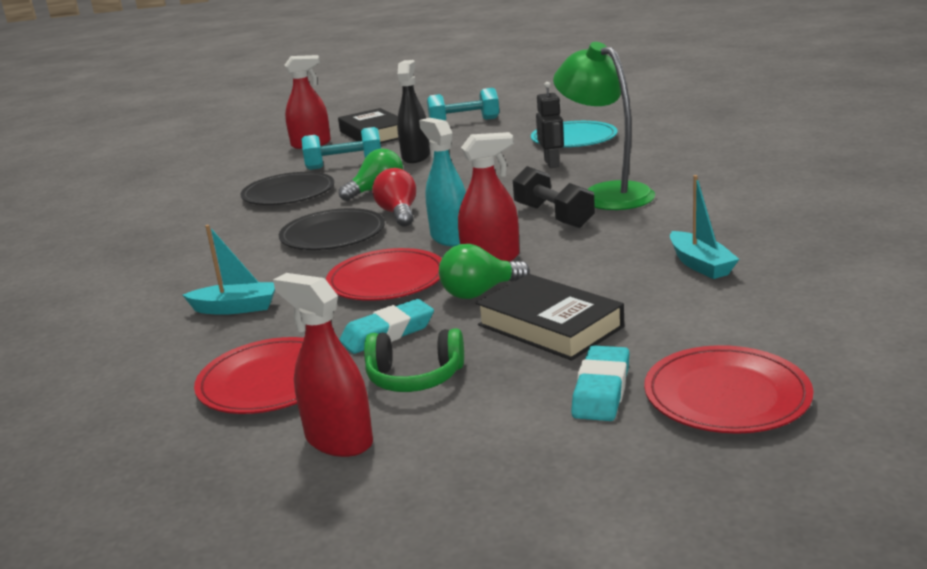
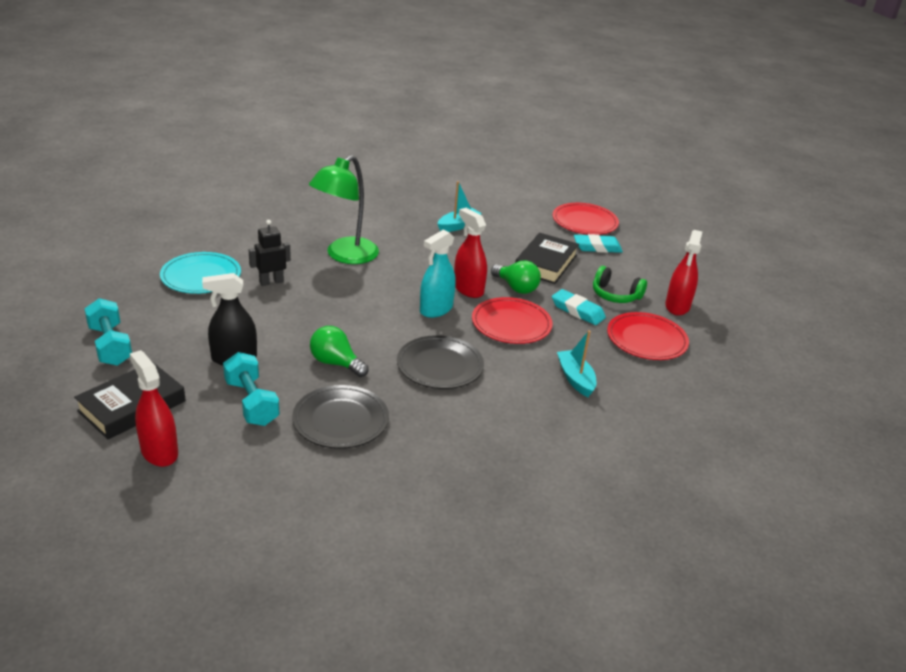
camera: 115 degrees left, 10 degrees up
(398, 213) = (391, 341): red light bulb -> none
(415, 377) = (615, 295): green headphones -> green headphones turned 135 degrees clockwise
(553, 216) = (390, 273): black dumbbell -> none

